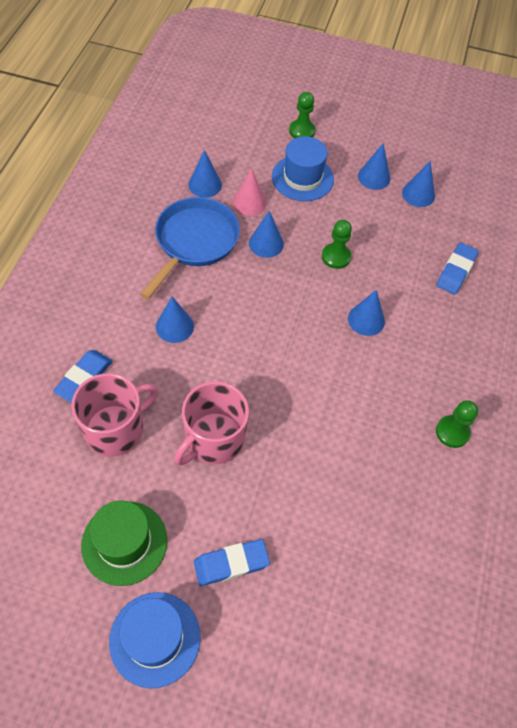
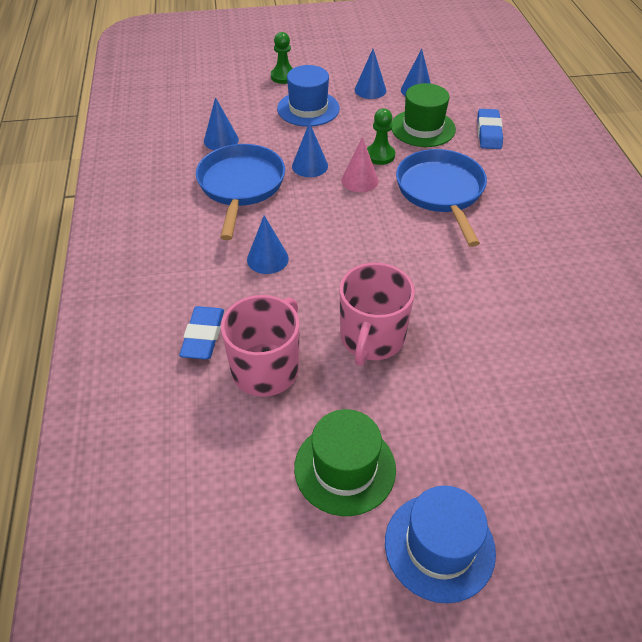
camera: 20 degrees left, 10 degrees down
(231, 564) = (466, 439): blue eraser -> none
(249, 202) = (272, 140): pink cone -> pink cone (359, 180)
(366, 320) = (441, 192): blue cone -> blue pan
(396, 241) = (423, 128): none -> green hat
(452, 432) = (578, 249): green pawn -> none

